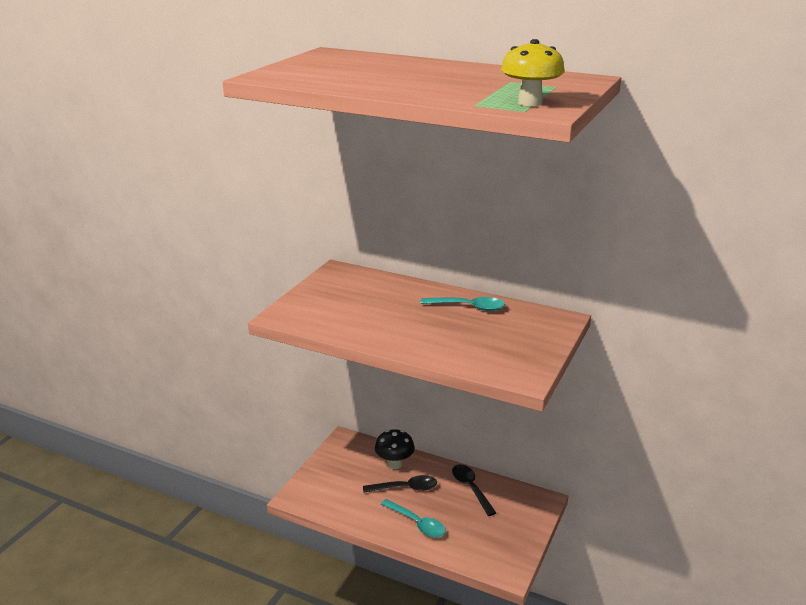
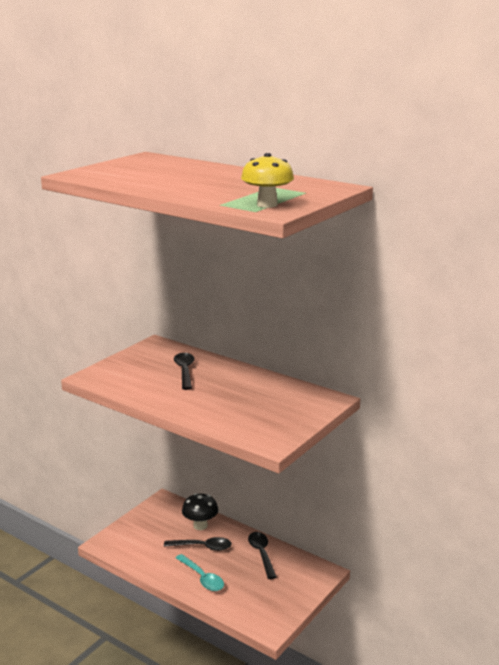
camera: 10 degrees right, 5 degrees down
(386, 300) = (184, 371): none -> black spoon
(468, 307) = (253, 382): turquoise spoon -> none

